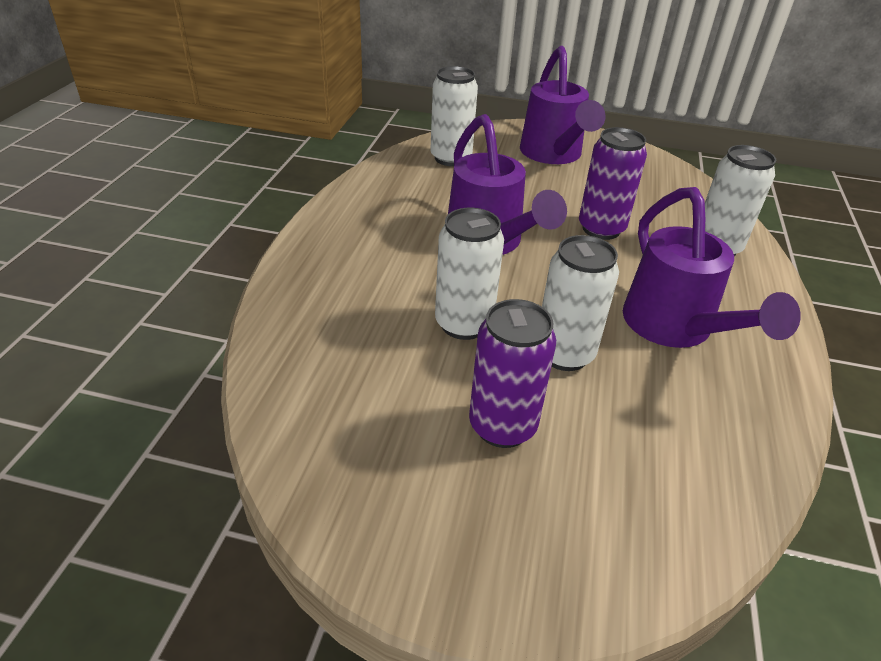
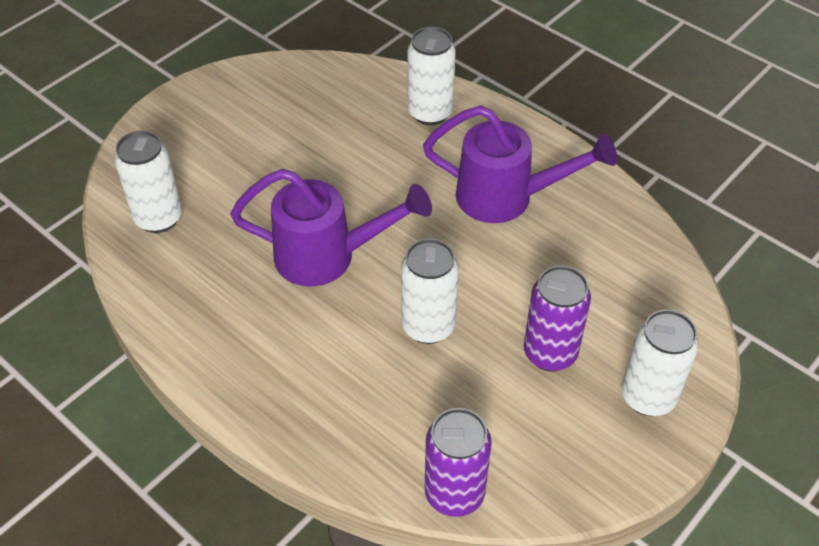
camera: 60 degrees left, 10 degrees up
(553, 155) = (215, 135): purple watering can -> none
(564, 354) = (497, 279): white can -> white can (648, 397)
(601, 229) = (358, 169): purple can -> purple can (454, 494)

